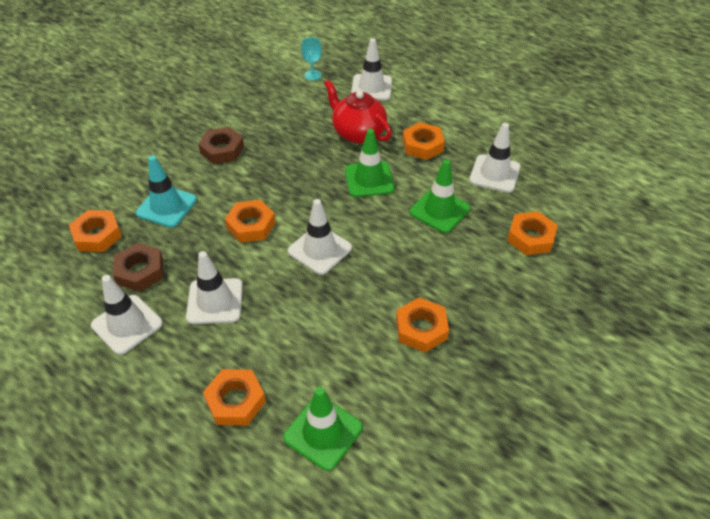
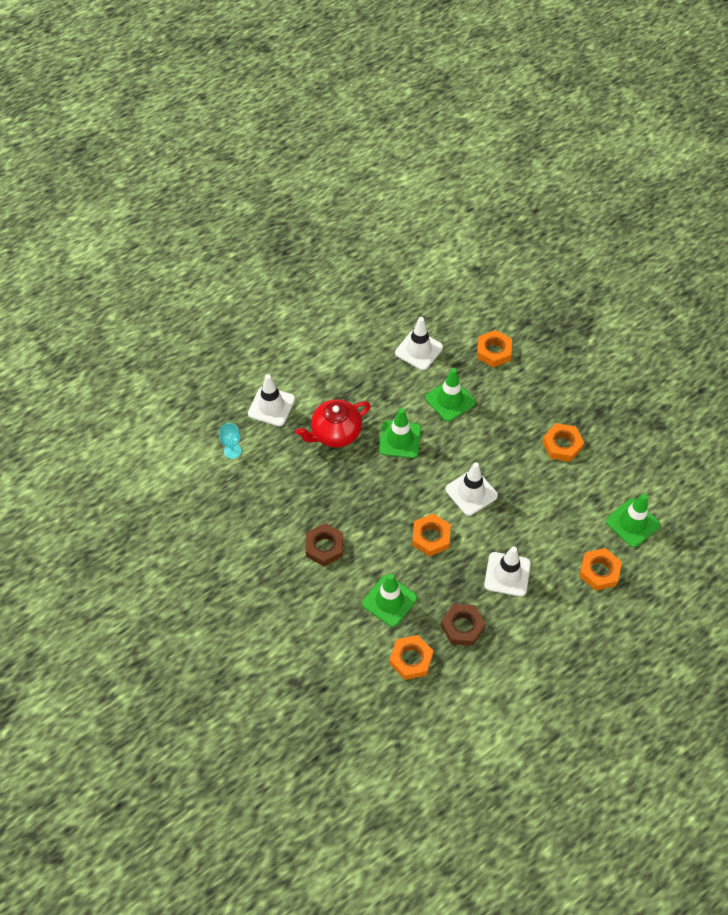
camera: 75 degrees left, 10 degrees up
(127, 324) = (516, 639): white traffic cone -> none
(166, 206) = (389, 601): turquoise traffic cone -> green traffic cone
(422, 145) = (368, 389): orange nut -> none

